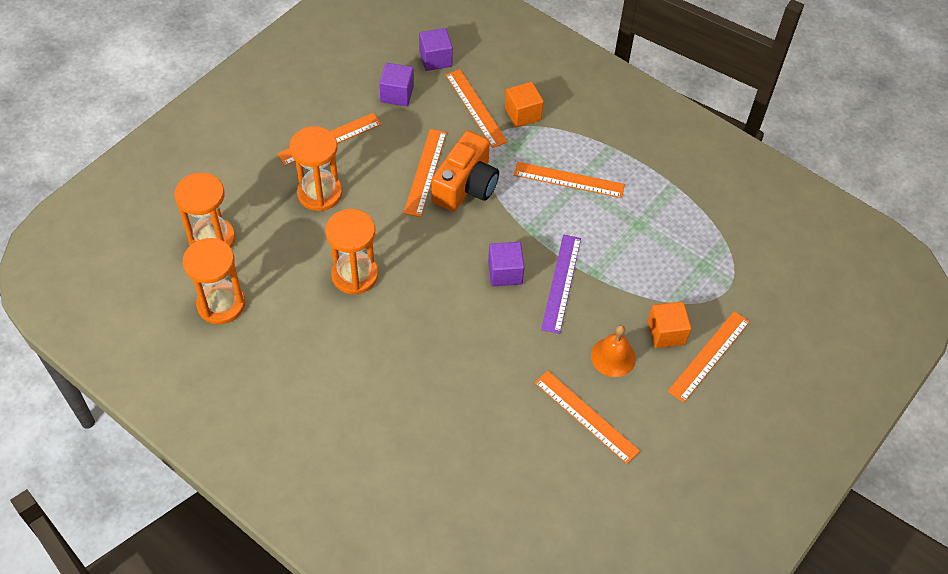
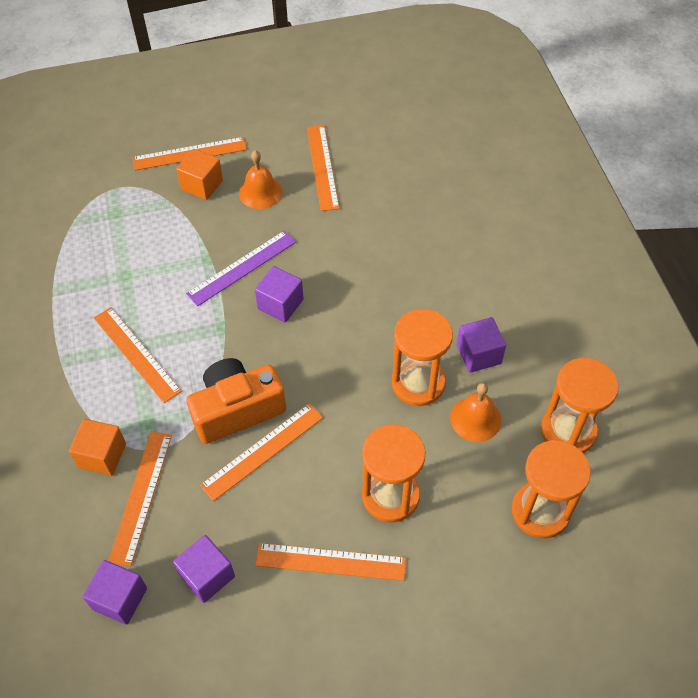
camera: 140 degrees left, 0 degrees up
(295, 274) = (475, 419): none -> orange bell
(324, 323) = (478, 354): none -> purple cube

